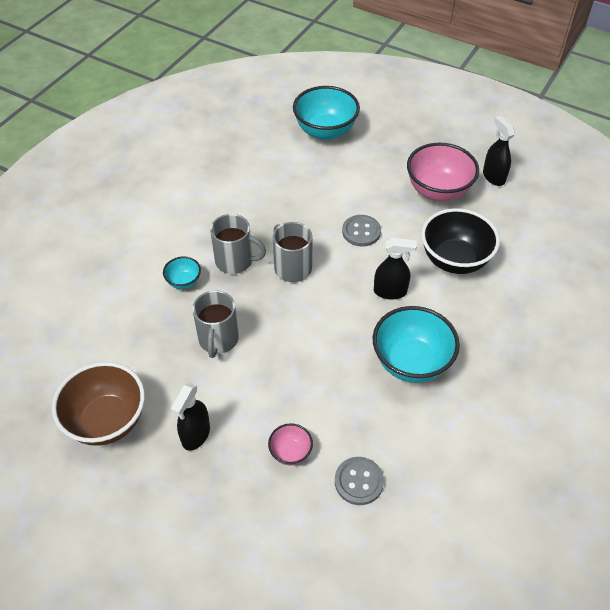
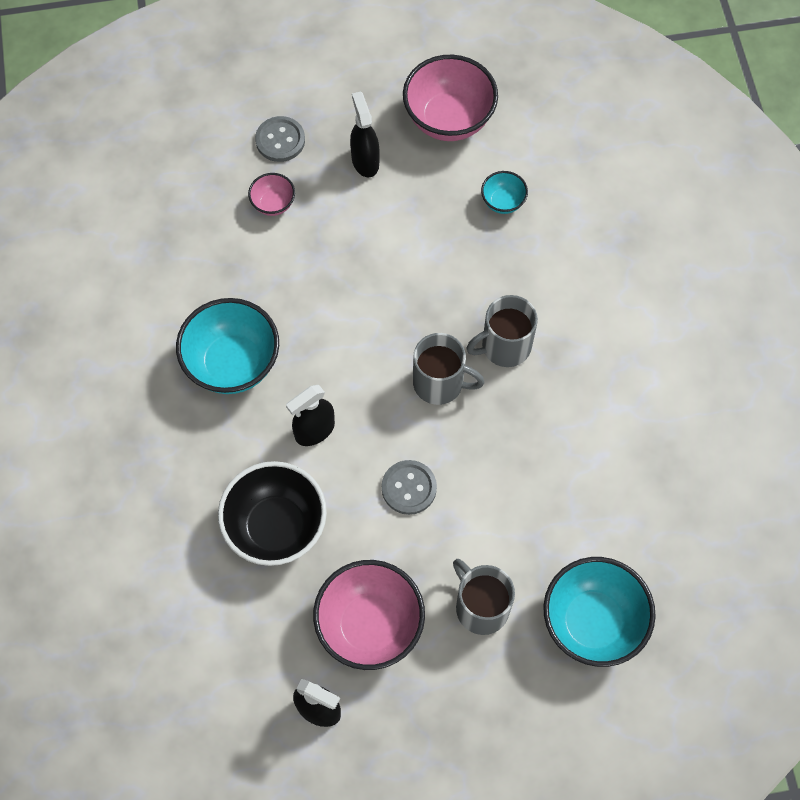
camera: 140 degrees right, 15 degrees up
(107, 421) = (448, 119): brown bowl -> pink bowl
(184, 282) = (529, 285): turquoise bowl -> turquoise bowl (503, 202)
(218, 340) = (432, 253): grey mug -> grey mug (481, 607)
(359, 481) = (197, 222): grey button -> grey button (280, 140)

